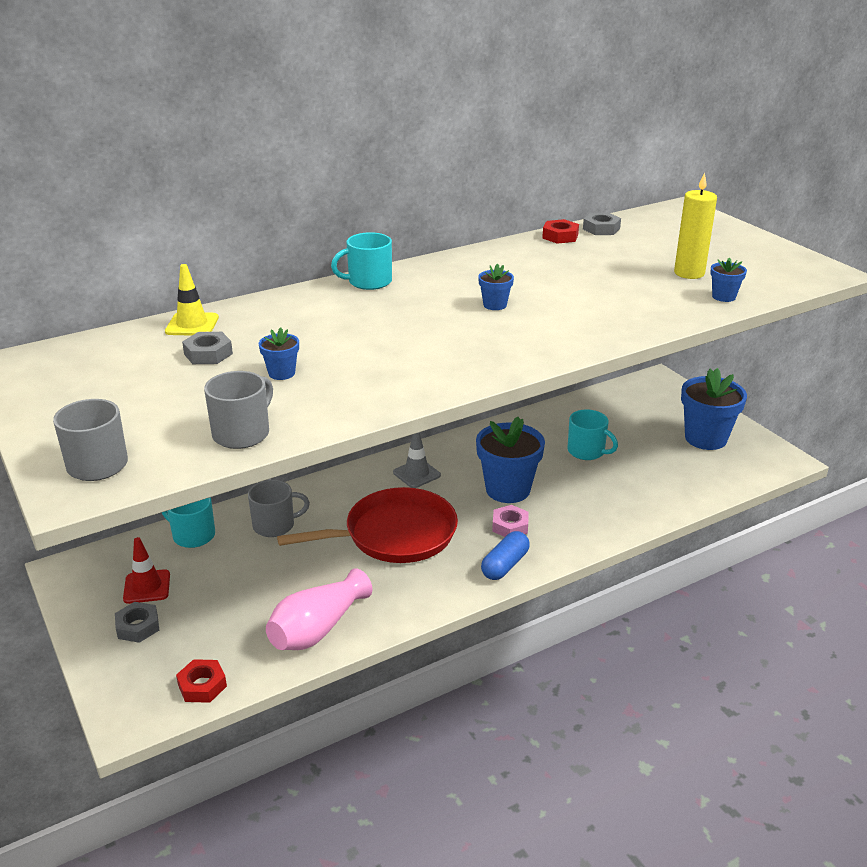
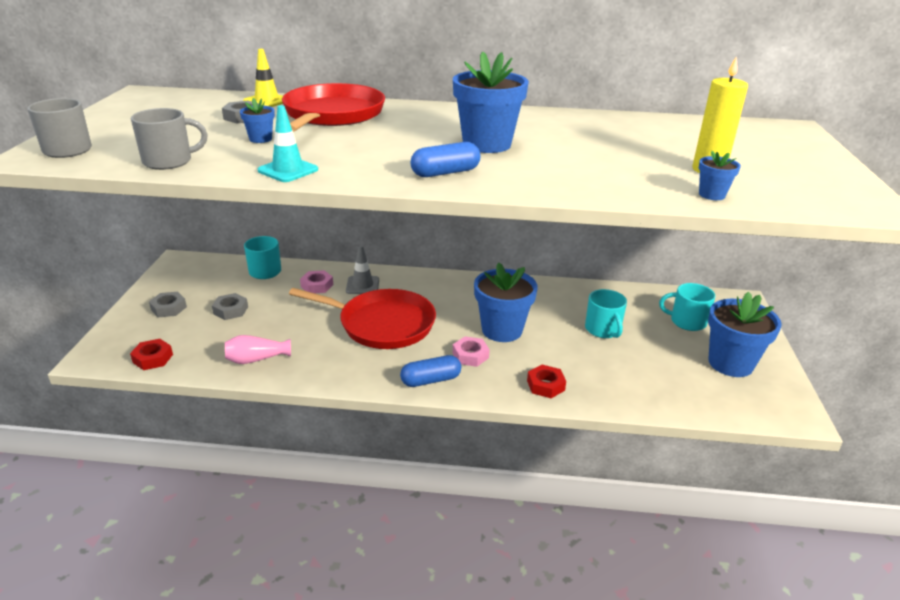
camera: 35 degrees right, 0 degrees up
(147, 587) = (203, 289): red traffic cone -> none
(275, 525) = (317, 286): grey mug -> pink nut
(296, 319) = (332, 115): none -> red pan
(317, 629) = (256, 359): pink vase -> pink vase, size x0.65
(368, 282) = (423, 108): turquoise mug -> turquoise mug (687, 321)
(378, 397) = (288, 170): none -> turquoise traffic cone
(416, 474) = (449, 292): grey traffic cone -> grey traffic cone (362, 285)
(495, 305) = (486, 144): blue flower pot -> blue flower pot, size x2.20
(514, 348) = (445, 173): none -> blue capsule
(560, 236) = (632, 118): red nut -> red nut (545, 385)
(601, 229) = (680, 122): grey nut -> grey nut (231, 310)

